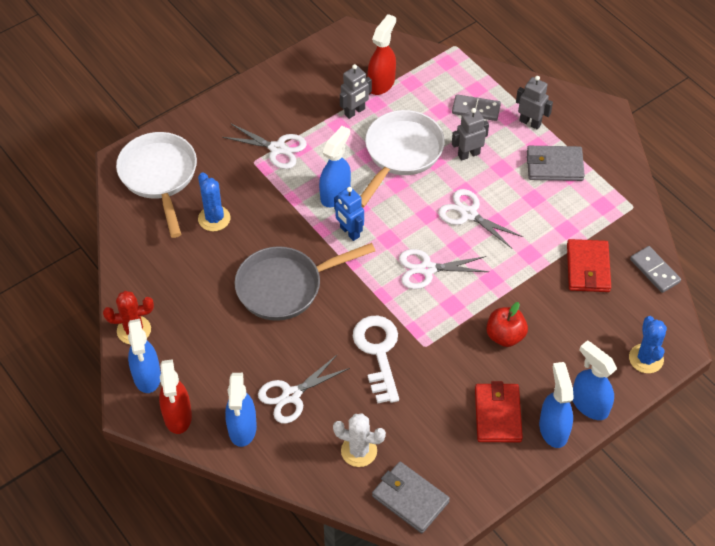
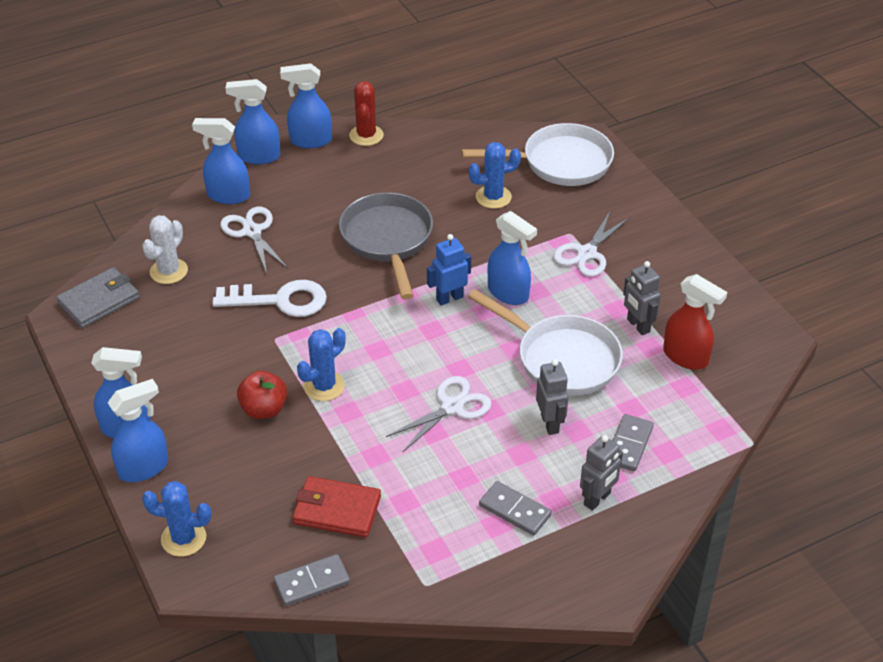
camera: 100 degrees right, 10 degrees down
(177, 416) = (258, 156): red spray bottle -> blue spray bottle
(427, 269) = (379, 356): white scissors -> none
(469, 300) = (324, 386): none -> blue cactus
(497, 414) = (165, 384): red wallet -> none
(554, 166) = (514, 510): grey wallet -> grey domino

